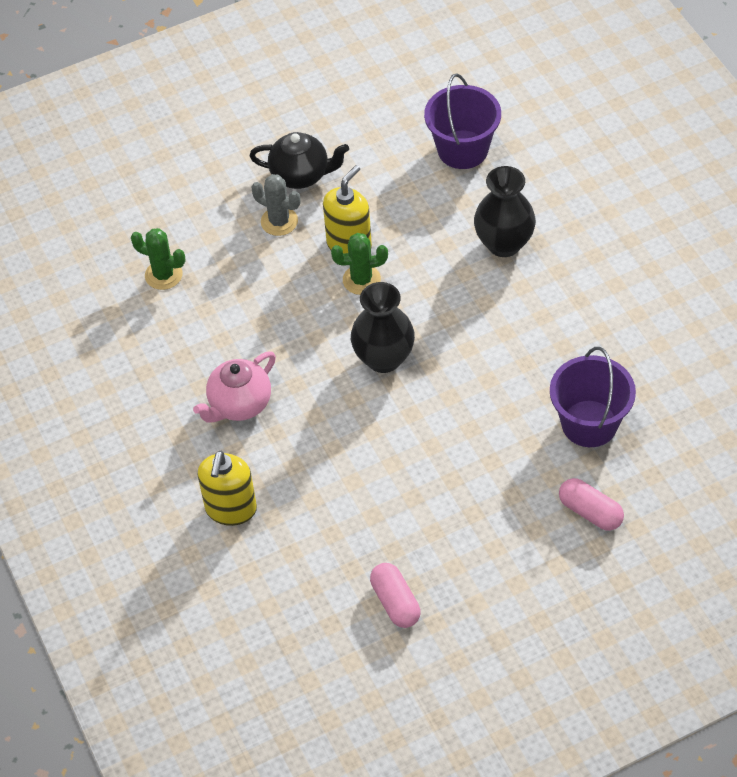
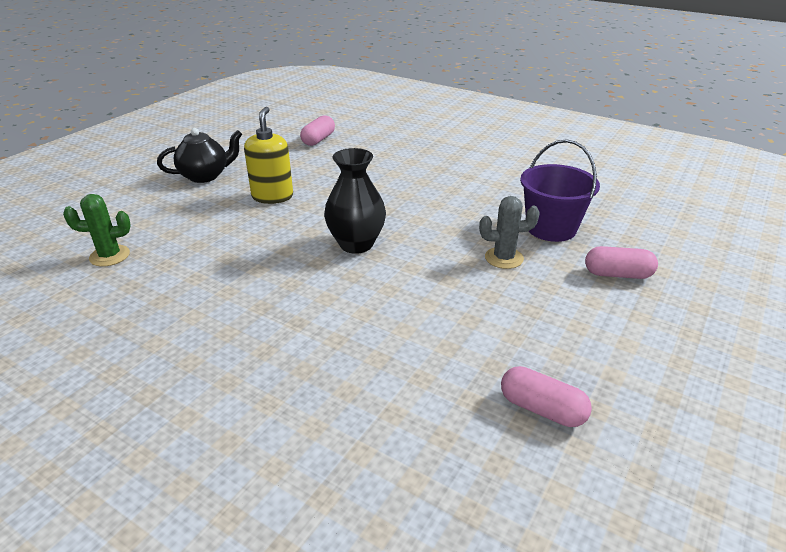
camera: 35 degrees left, 20 degrees down
(231, 509) = (294, 402): yellow soap dispenser -> none
(239, 404) = (244, 315): pink teapot -> none
(279, 221) = (203, 200): grey cactus -> grey cactus (504, 258)
(361, 280) = (298, 210): green cactus -> none
(463, 149) = (318, 140): purple bucket -> pink capsule
(504, 244) = (388, 167): black vase -> none

